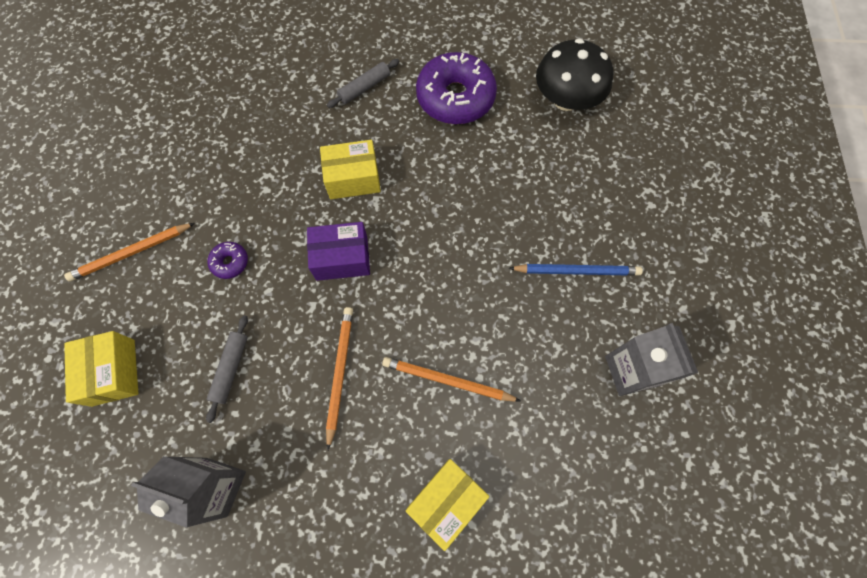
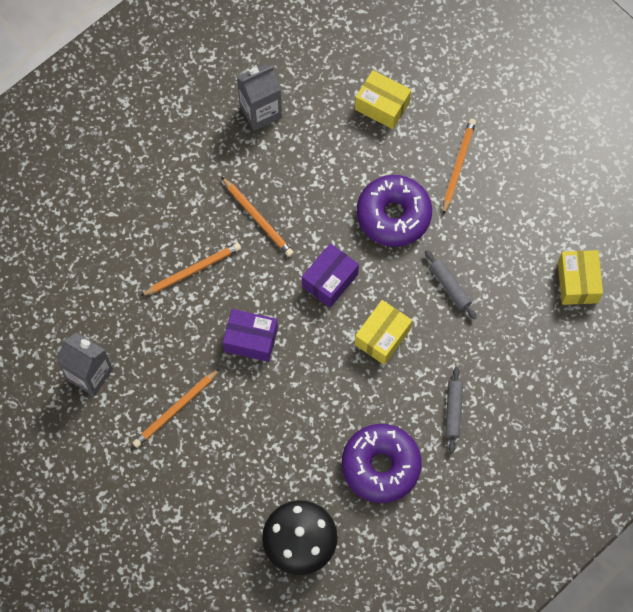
camera: 135 degrees right, 0 degrees up
(230, 262) = (393, 215): purple donut -> purple donut, size x2.31
(231, 368) = (321, 165): grey rolling pin -> grey rolling pin (449, 287)
(446, 500) = (134, 212): yellow box -> yellow box (577, 282)
(458, 270) = (251, 340): none -> purple box
(576, 271) = (176, 409): blue pencil -> orange pencil

